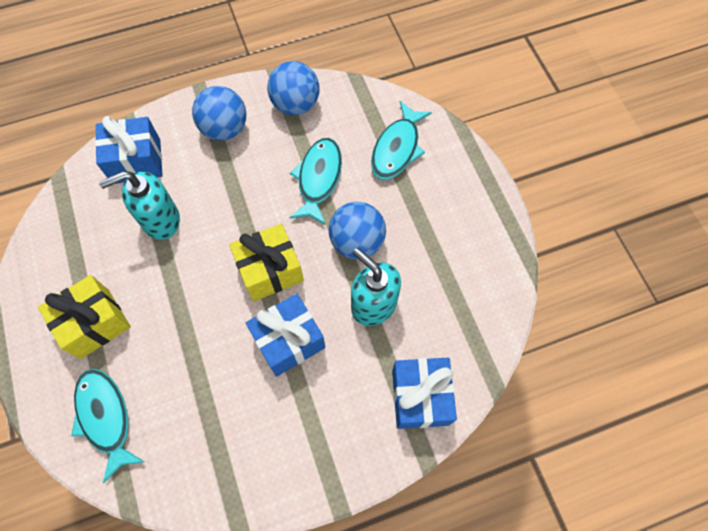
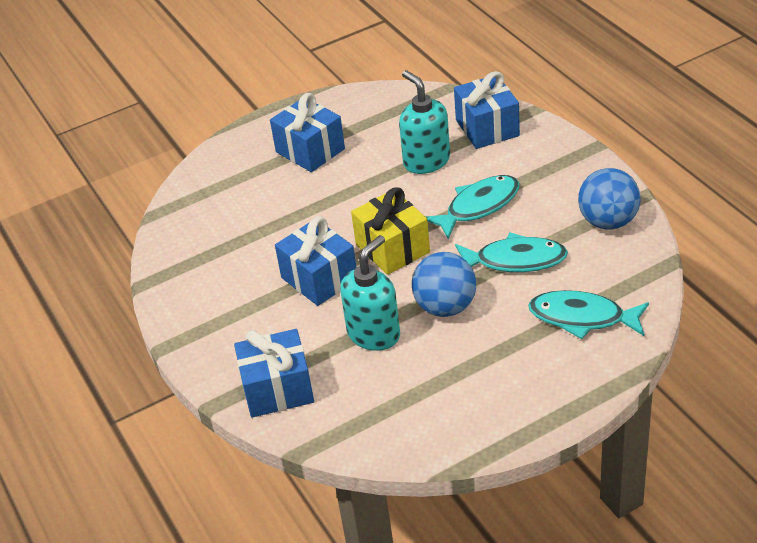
camera: 85 degrees right, 25 degrees down
(94, 323) = (310, 150): yellow gift -> blue gift
(105, 417) = (226, 181): turquoise fish -> turquoise fish (478, 206)
(224, 128) = (551, 176): blue ball -> none

